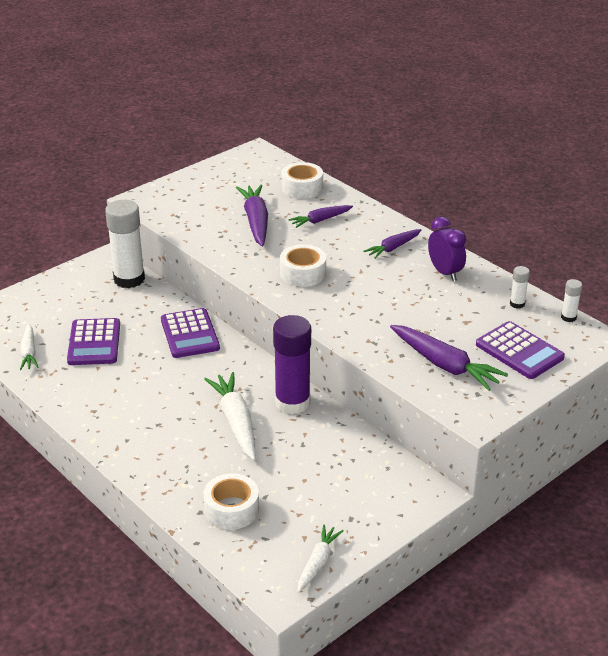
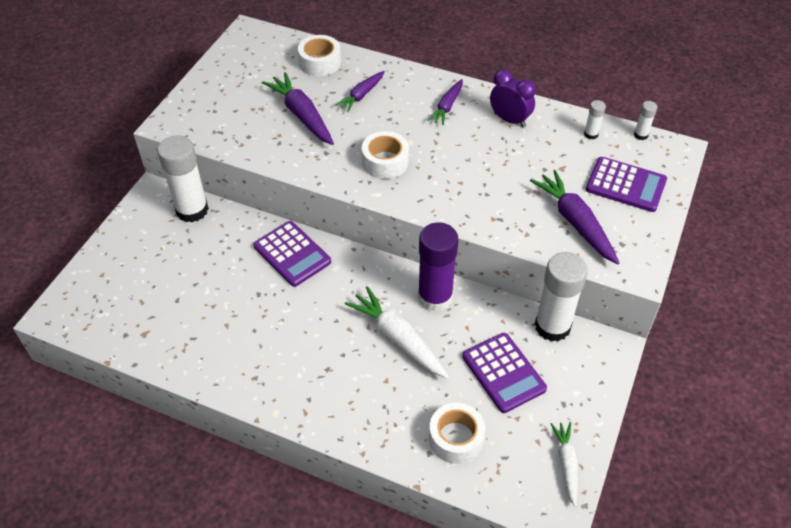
camera: 25 degrees left, 15 degrees up
(29, 352) = (144, 333): white carrot -> none
(94, 343) = (204, 297): purple calculator -> purple calculator (503, 373)
(386, 458) = (552, 326): none -> white glue stick
(444, 365) = (575, 222): purple carrot -> purple carrot turned 135 degrees counterclockwise

